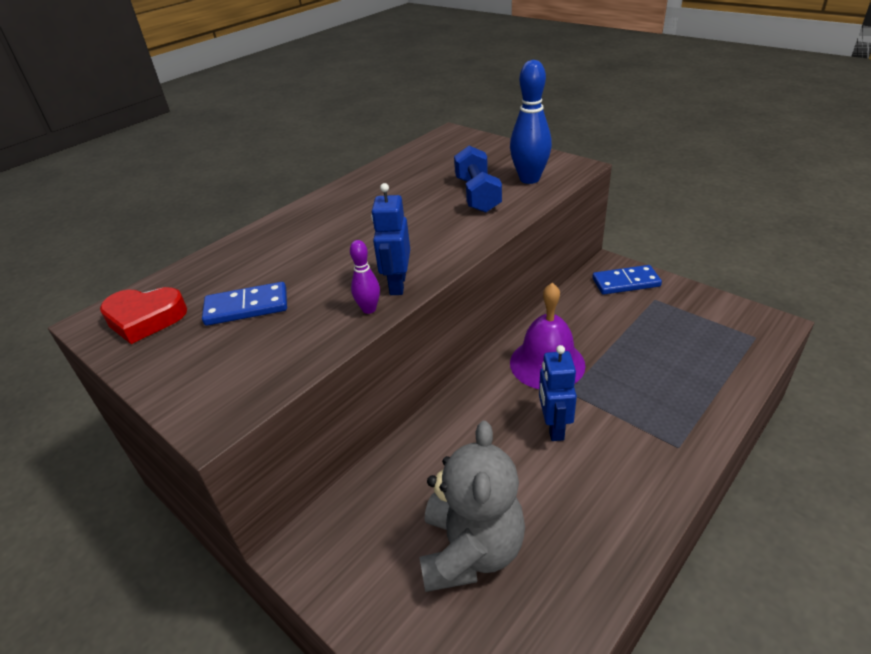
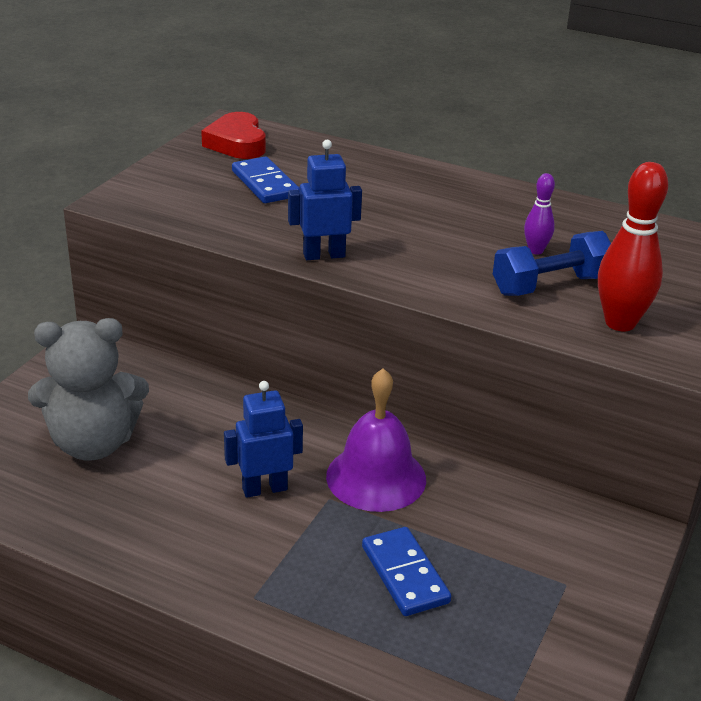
camera: 70 degrees right, 5 degrees down
(369, 309) = (276, 245): purple bowling pin -> purple bowling pin (535, 250)
(529, 179) = (620, 323): blue bowling pin -> red bowling pin
(625, 282) = (597, 551): blue domino -> blue domino (405, 574)

